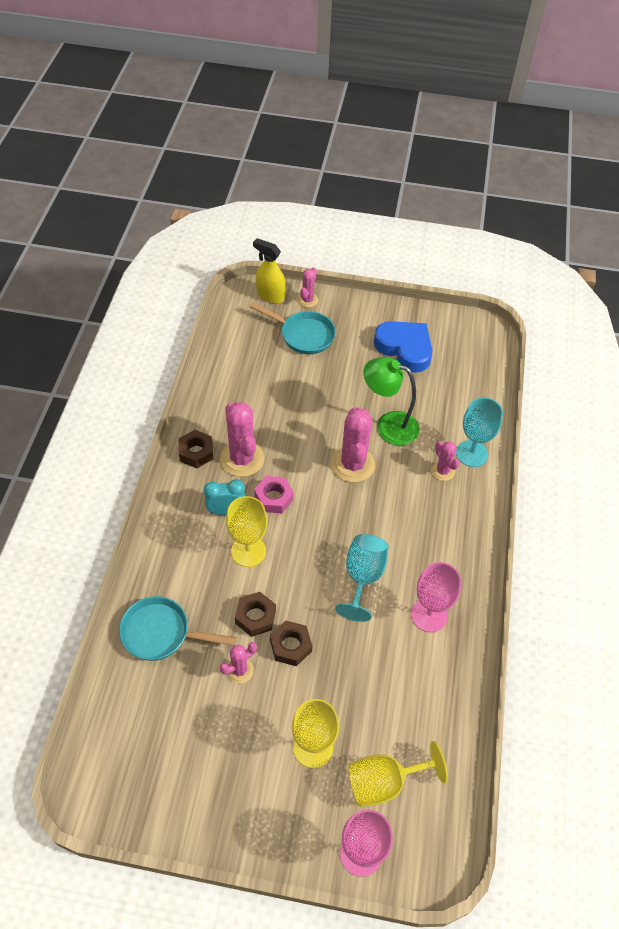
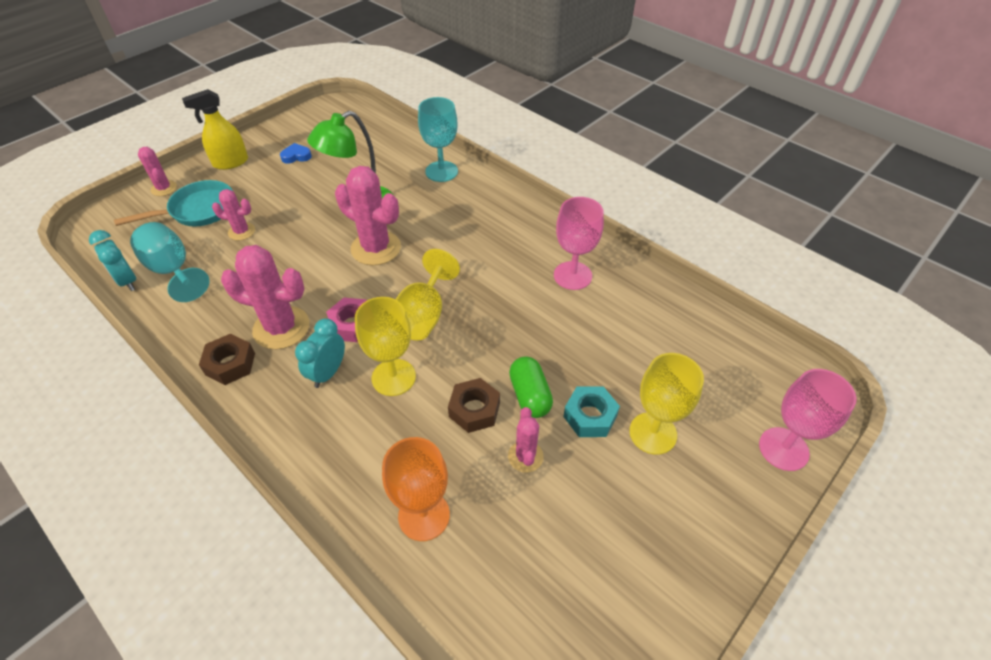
camera: 55 degrees left, 5 degrees down
(161, 633) = (424, 515): turquoise pan -> orange goblet
(218, 348) = (127, 281): none -> turquoise clock
(270, 296) = (122, 211): yellow spray bottle -> yellow spray bottle (230, 162)
(290, 646) = (529, 395): brown nut -> green capsule
(299, 696) = (590, 416): none -> turquoise nut
(362, 577) = (499, 301): turquoise goblet -> turquoise goblet (173, 270)
(384, 782) = (718, 392): yellow goblet -> yellow goblet (423, 316)
(405, 348) = (296, 156): blue heart -> blue heart, size x0.43
(442, 471) = (441, 196): pink cactus -> pink cactus (241, 231)

